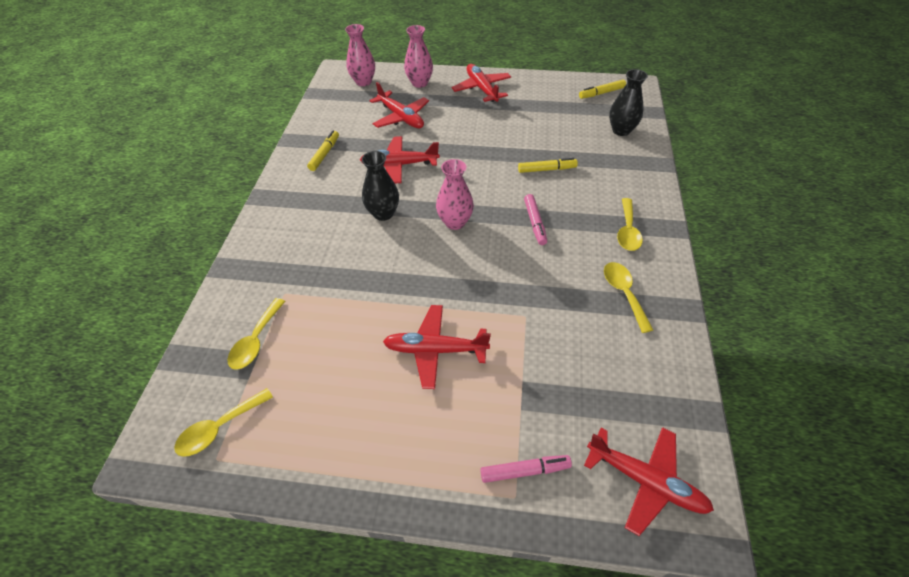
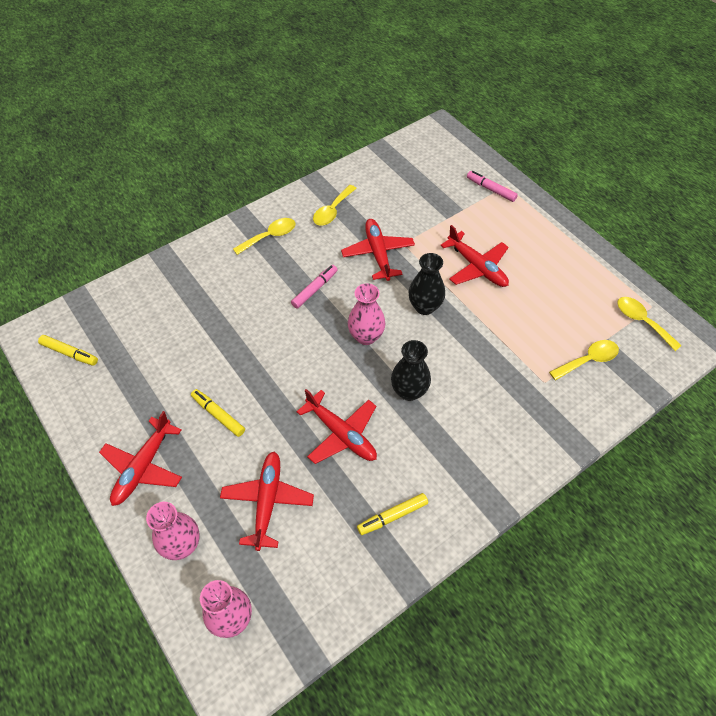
camera: 135 degrees left, 5 degrees up
(219, 428) = (642, 321): yellow spoon -> yellow spoon turned 135 degrees counterclockwise
(547, 169) = (241, 321): yellow marker -> yellow marker (218, 415)
(621, 130) = (132, 304): black vase -> black vase (424, 307)
(645, 481) = (442, 151): red plane -> red plane (378, 254)

